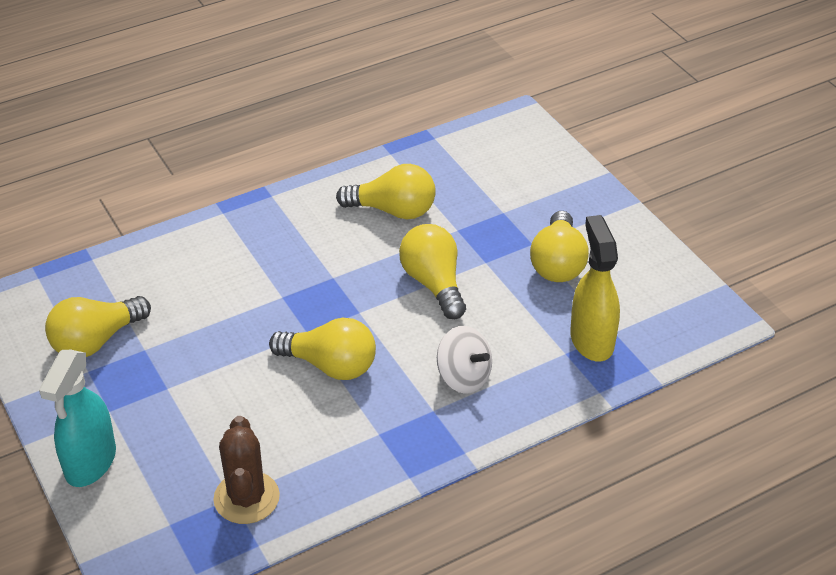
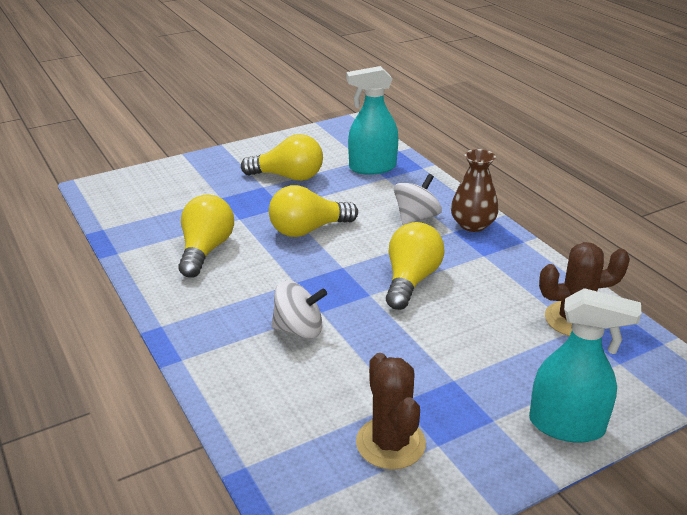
camera: 90 degrees left, 10 degrees down
(96, 341) = (390, 443): yellow light bulb -> brown cactus
(255, 282) = (299, 329): none -> white spinning top
(448, 430) = (472, 225): none -> brown vase
(591, 340) = (372, 167): yellow spray bottle -> turquoise spray bottle

